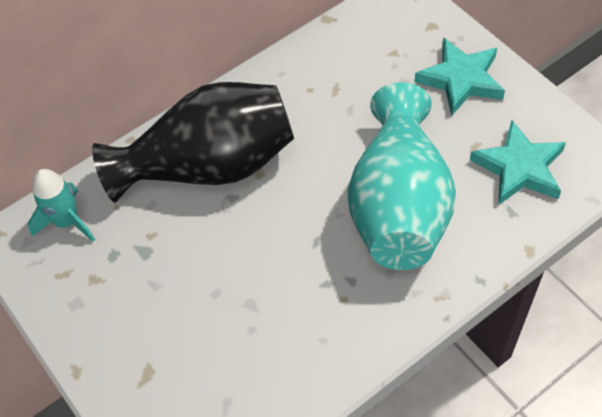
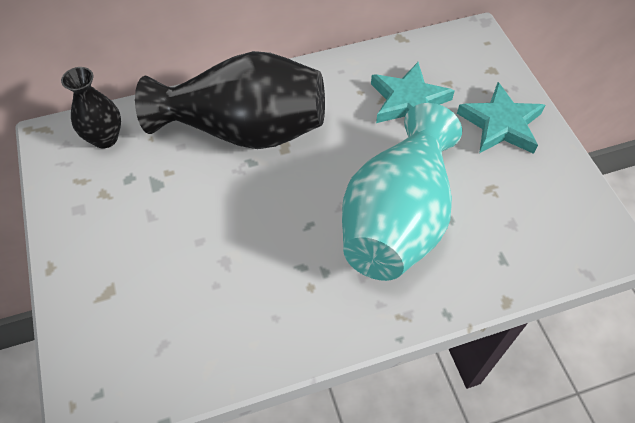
camera: 15 degrees right, 0 degrees up
(67, 222) = (105, 138): turquoise rocket -> black vase
(519, 168) = (525, 221): turquoise star -> turquoise star (408, 101)

